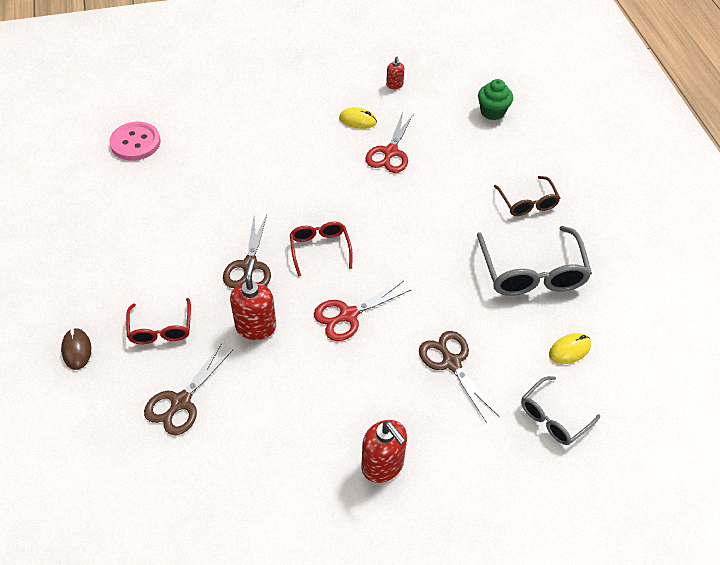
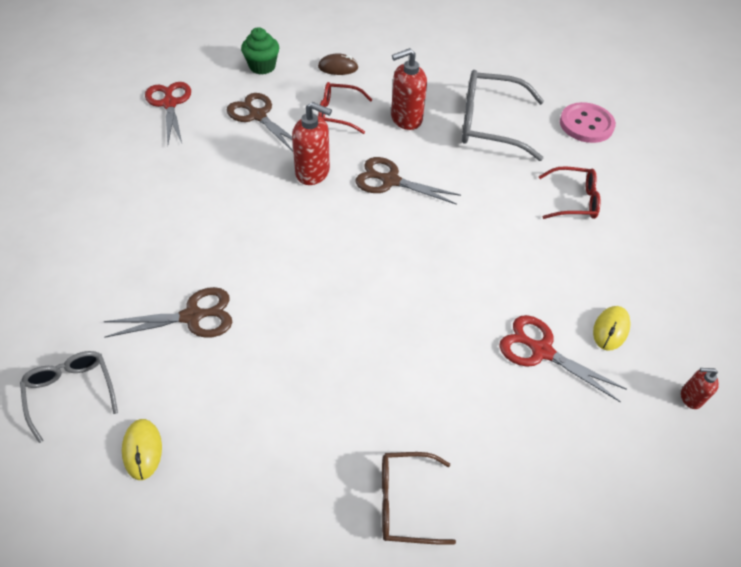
camera: 105 degrees right, 0 degrees up
(320, 249) = (393, 240): red glasses -> red glasses (573, 200)
(348, 315) = (295, 243): red scissors -> red scissors (169, 104)
(383, 465) = (118, 228): red soap dispenser -> red soap dispenser (406, 119)
(492, 112) = (621, 528): green cupcake -> green cupcake (262, 66)
(532, 272) = (278, 454): grey glasses -> grey glasses (490, 124)

